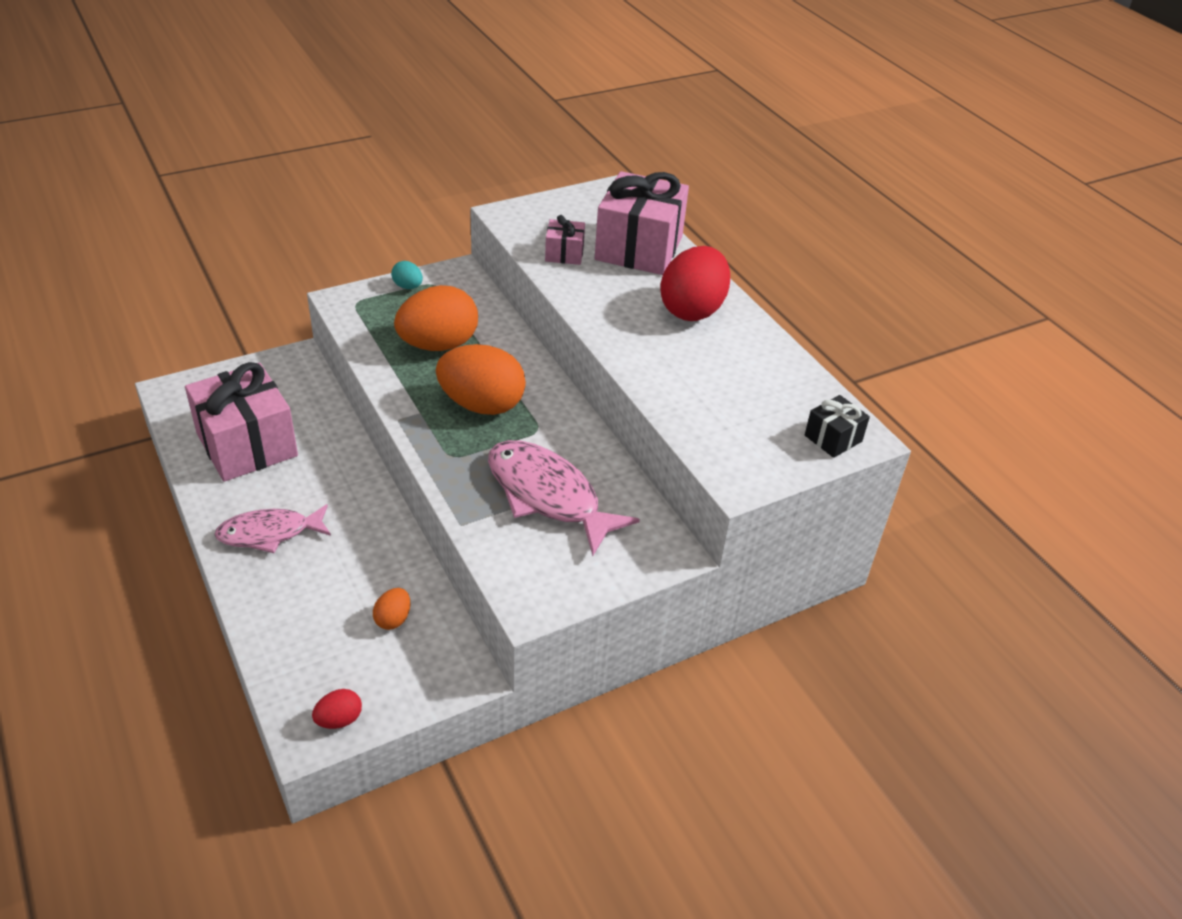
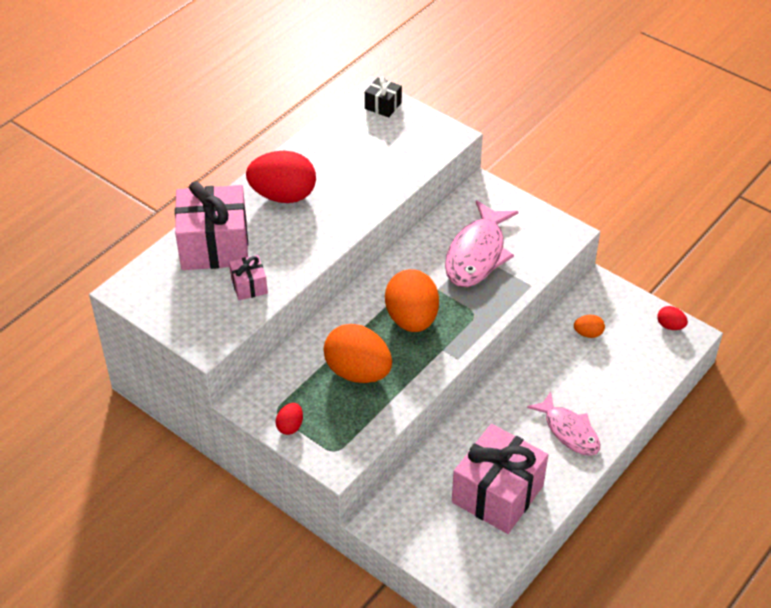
camera: 110 degrees left, 5 degrees up
(408, 286) = (290, 426): turquoise egg -> red egg

